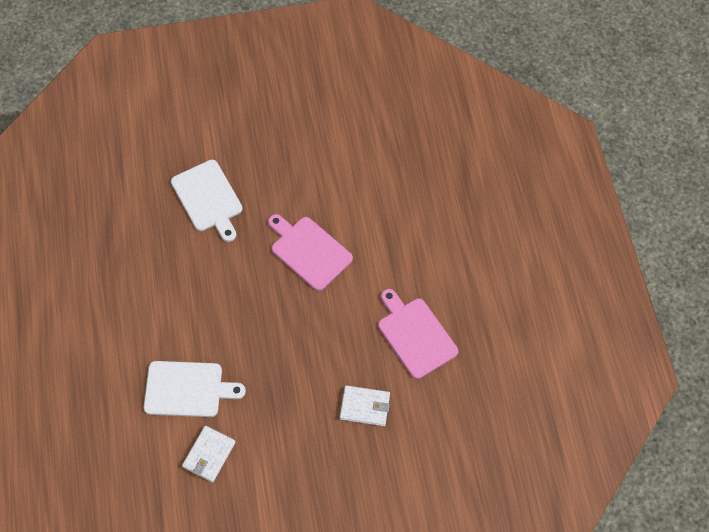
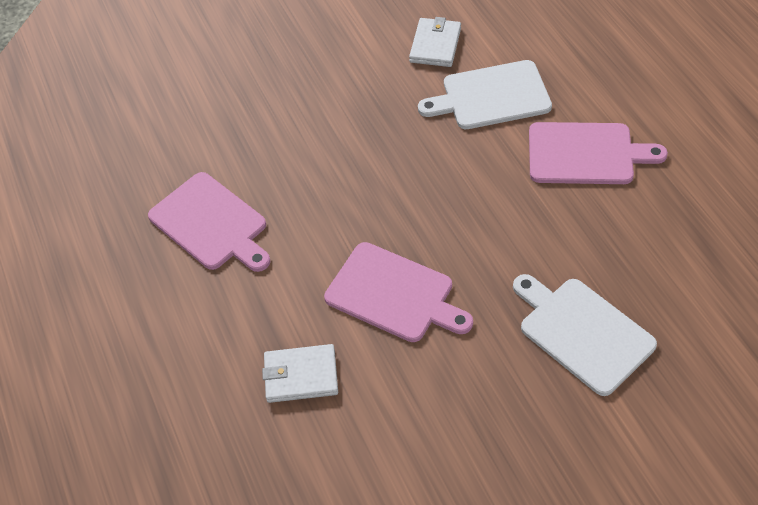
camera: 170 degrees right, 10 degrees down
(145, 319) = (585, 154): none -> pink cutting board
(365, 406) = (262, 131): white wallet -> white wallet (301, 376)

